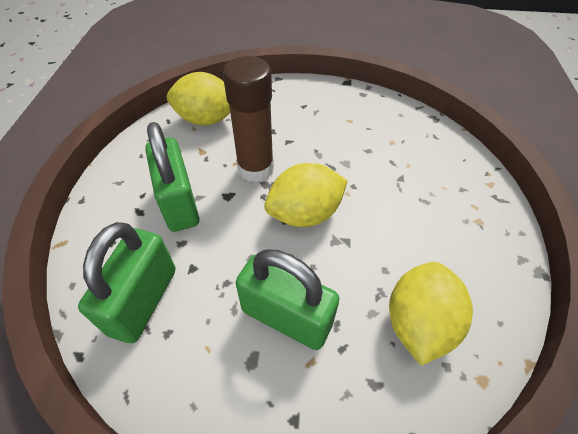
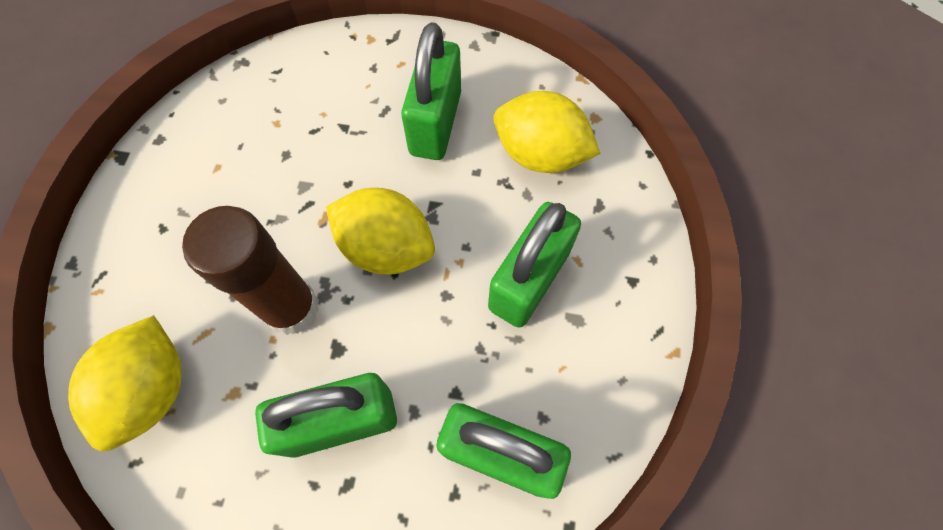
camera: 85 degrees left, 15 degrees up
(305, 214) = (386, 247): yellow lemon -> yellow lemon turned 45 degrees counterclockwise
(424, 235) = (435, 123): none -> green padlock

